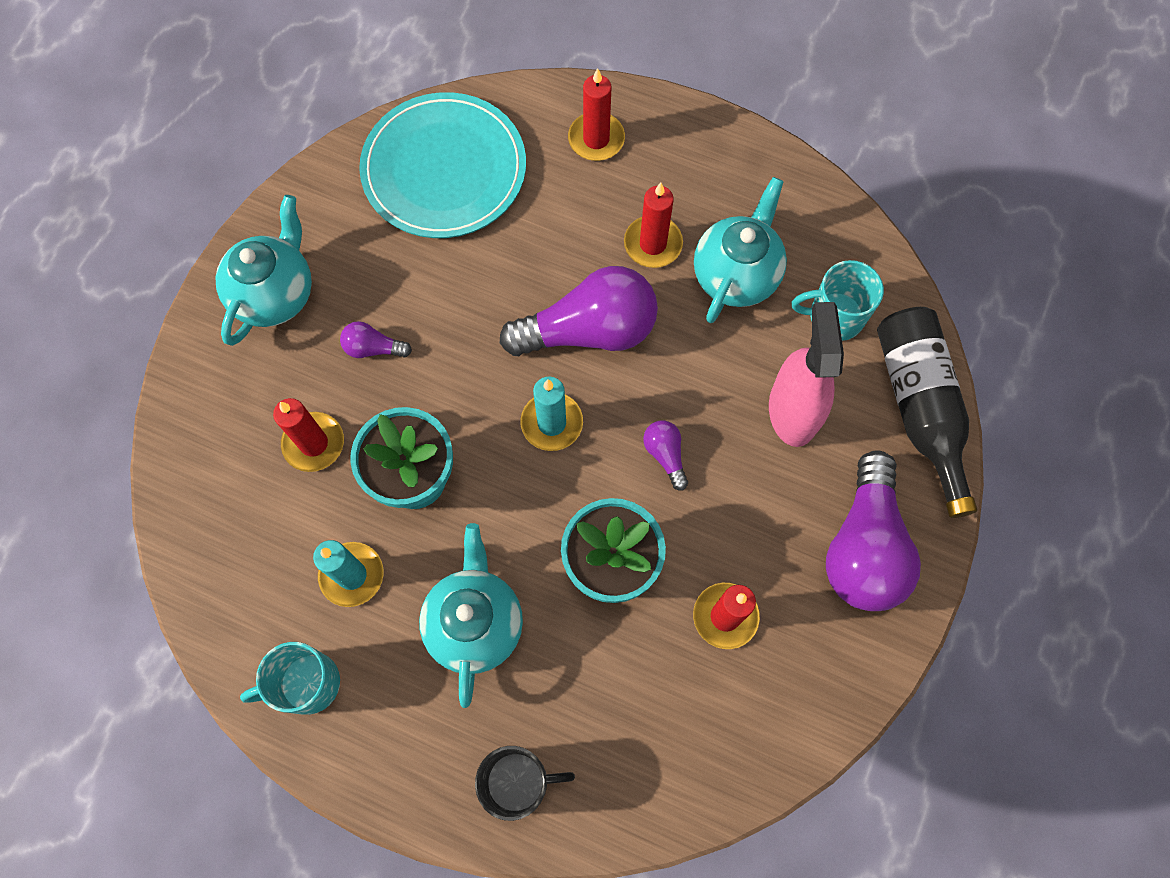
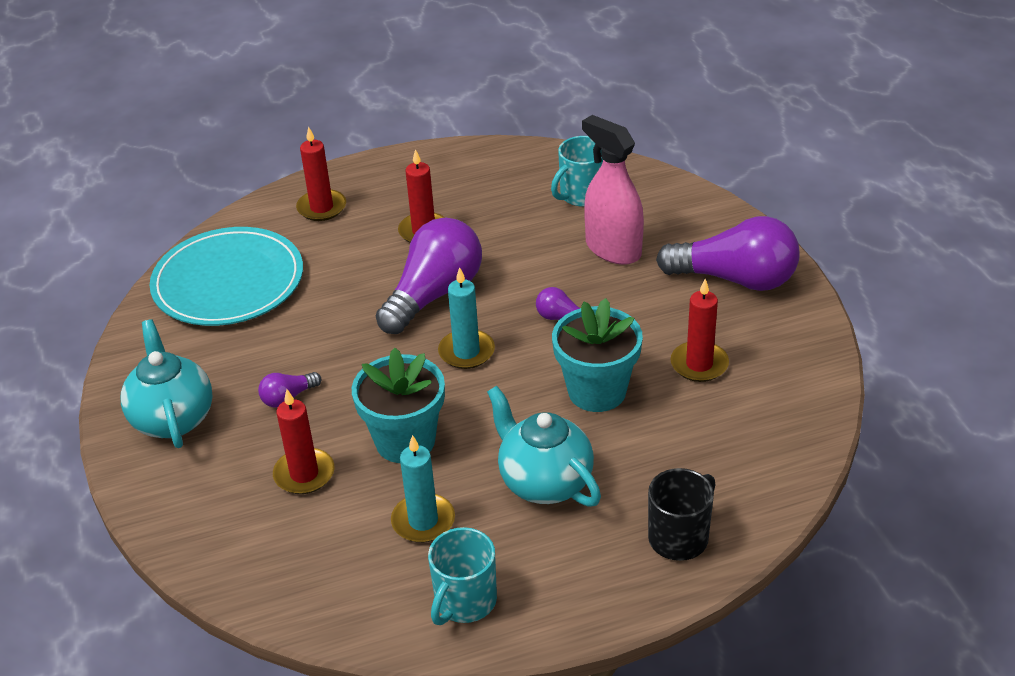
camera: 40 degrees left, 30 degrees down
(736, 275) = (496, 213): turquoise teapot -> none
(864, 546) = (735, 279): purple light bulb -> purple light bulb turned 45 degrees counterclockwise
(919, 408) = (684, 202): black bottle -> none

